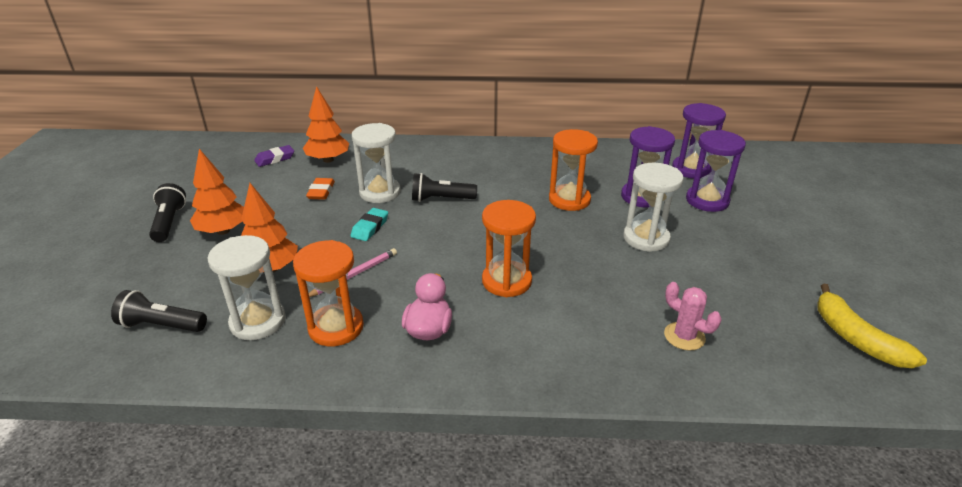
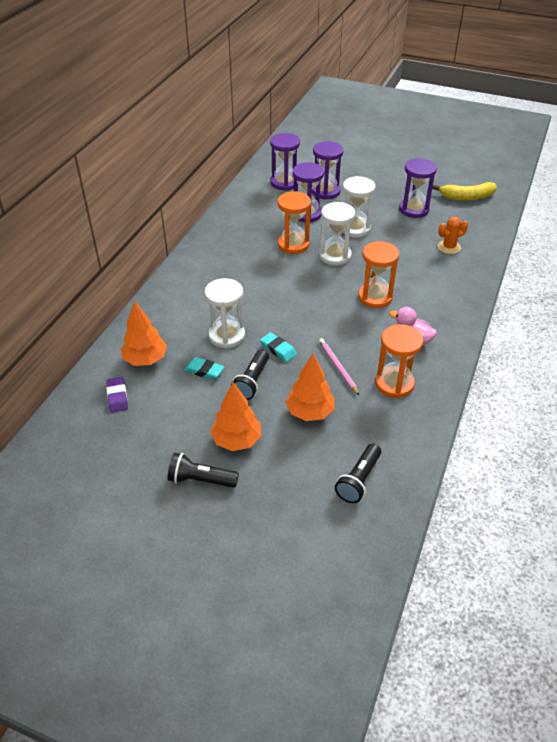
camera: 70 degrees left, 10 degrees up
(258, 321) = (374, 423): white hourglass -> white hourglass (335, 256)
(321, 192) = (204, 371): orange eraser -> turquoise eraser
(441, 199) = (257, 304): black flashlight -> black flashlight (252, 381)
(684, 336) = (449, 247): pink cactus -> orange cactus
(749, 283) = (414, 209): none -> purple hourglass

